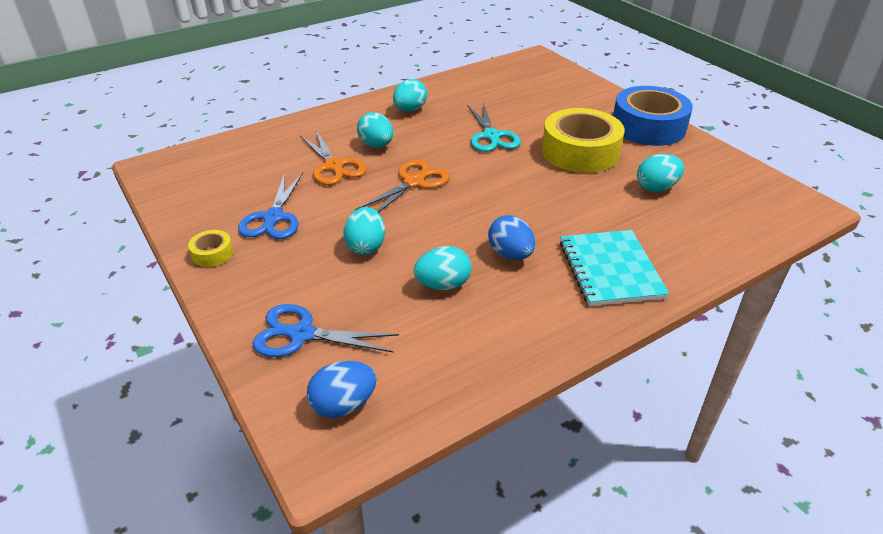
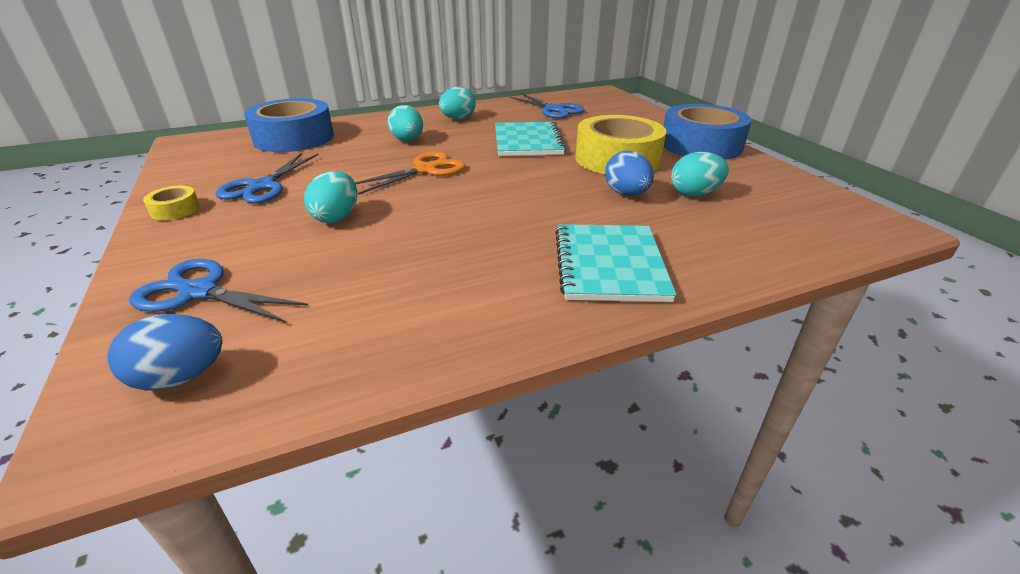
camera: 10 degrees right, 5 degrees down
(261, 151) = (294, 138): none -> blue tape
(334, 166) = (354, 152): orange scissors -> none
(443, 285) = (397, 260): turquoise egg -> none
(491, 136) = (527, 141): turquoise scissors -> turquoise notebook
(498, 88) = (554, 110): none -> blue scissors
(510, 254) = (493, 239): blue egg -> blue egg (626, 194)

